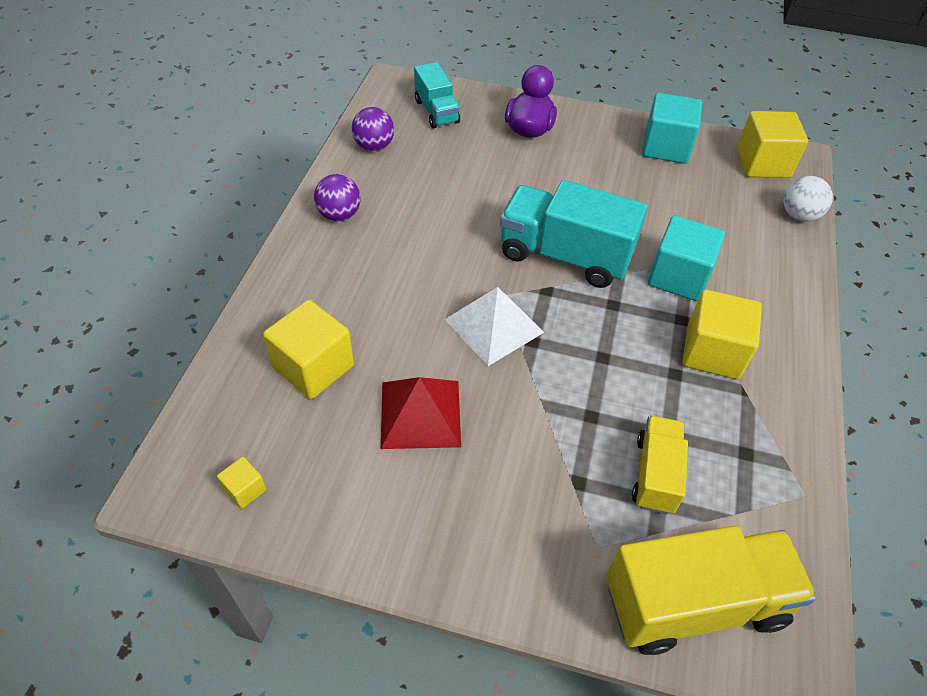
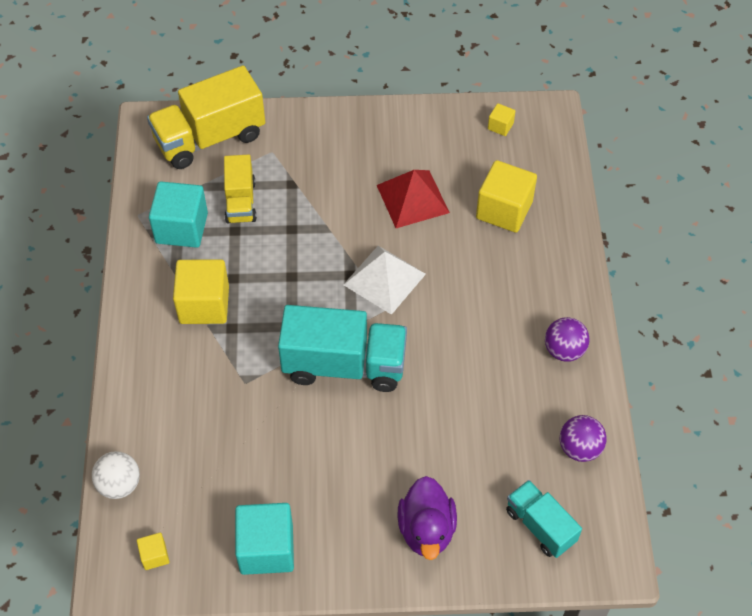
camera: 165 degrees right, 5 degrees up
(678, 276) = (238, 371): turquoise cube -> turquoise cube (181, 228)
(762, 163) = (155, 556): yellow cube -> yellow cube, size x0.47

